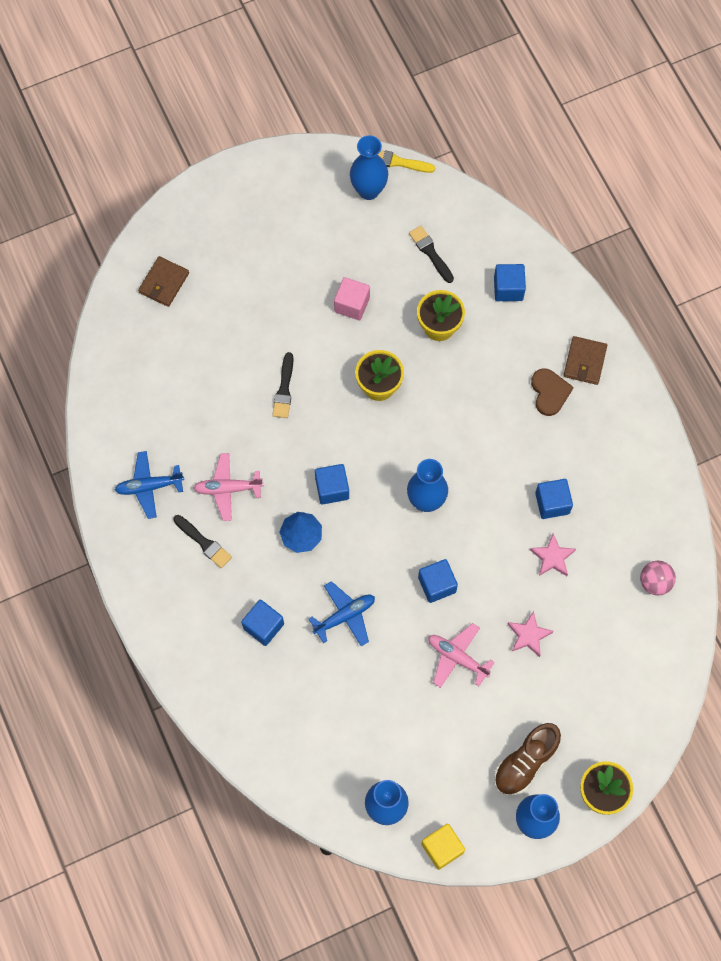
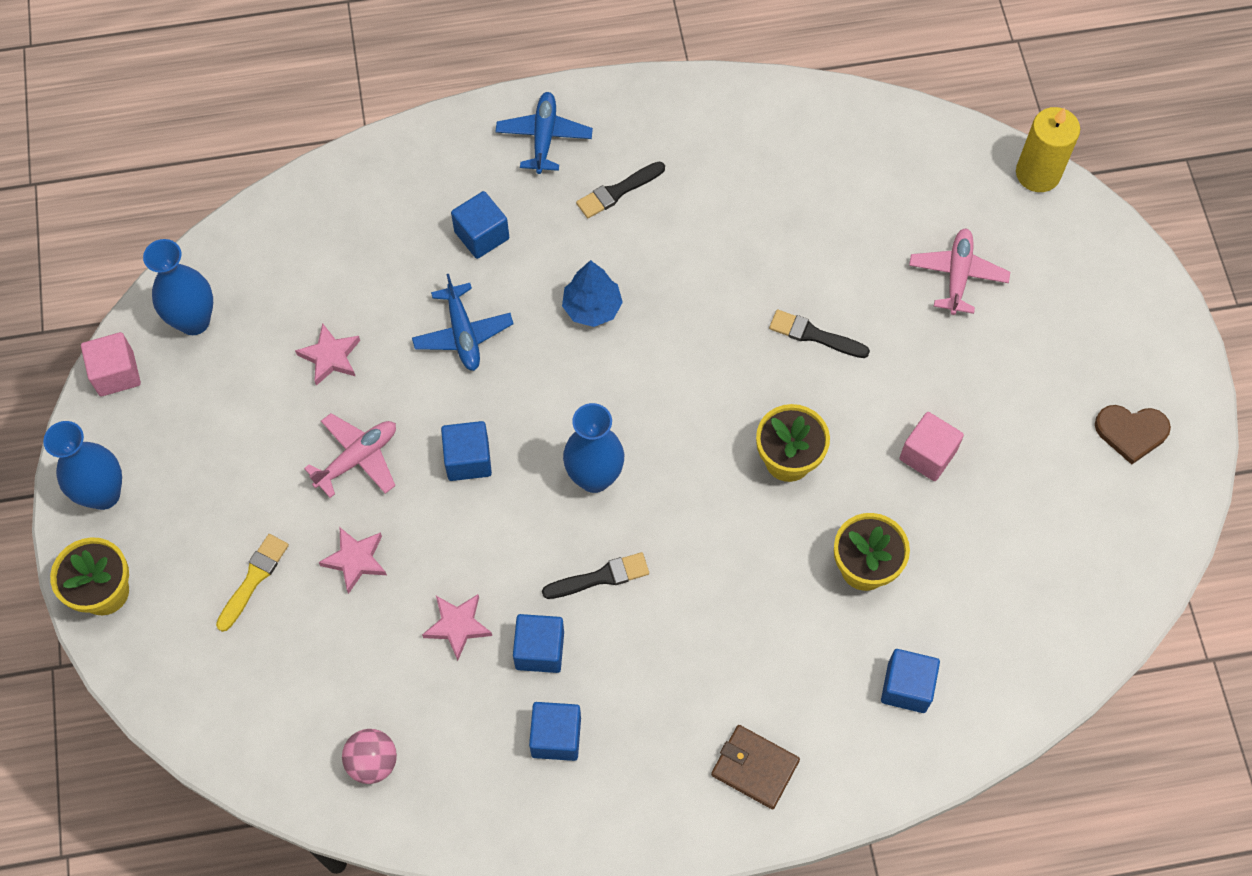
camera: 105 degrees right, 5 degrees down
(122, 274) = (1038, 173): none -> yellow candle
(149, 486) = (714, 145): blue plane -> blue plane (544, 137)
(164, 283) = (1014, 221): brown wallet -> none
(228, 489) = (685, 234): pink plane -> pink plane (957, 275)
(332, 489) = (648, 361): blue cube -> blue cube (556, 737)
(368, 190) = (1118, 526): blue vase -> none
(387, 701) = (330, 357): none -> pink star
(398, 162) = (1162, 581): yellow brush -> yellow brush (254, 579)
(430, 252) = (992, 588): black brush -> black brush (600, 577)
(442, 848) = (116, 373): yellow cube -> pink cube
(525, 763) = (183, 505): brown shoe -> none
(549, 392) = (716, 698): brown heart -> brown heart (1131, 432)

